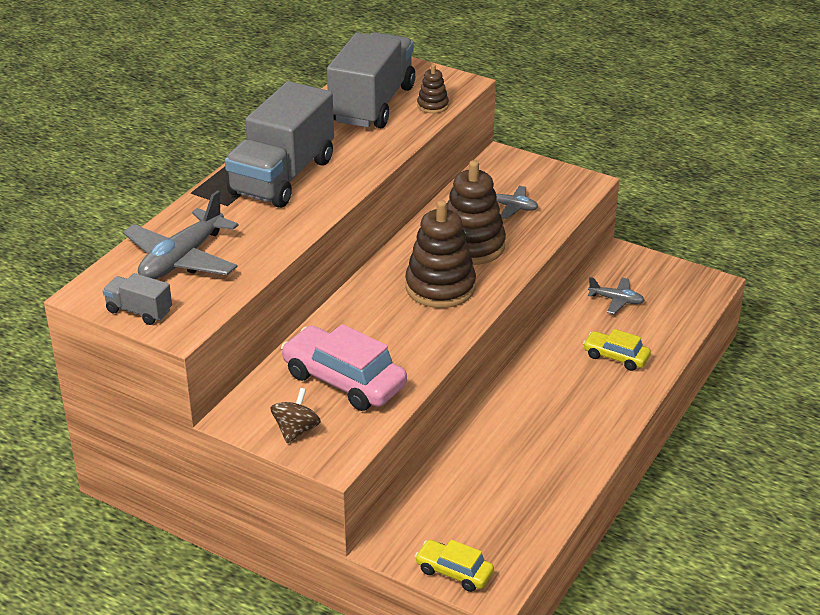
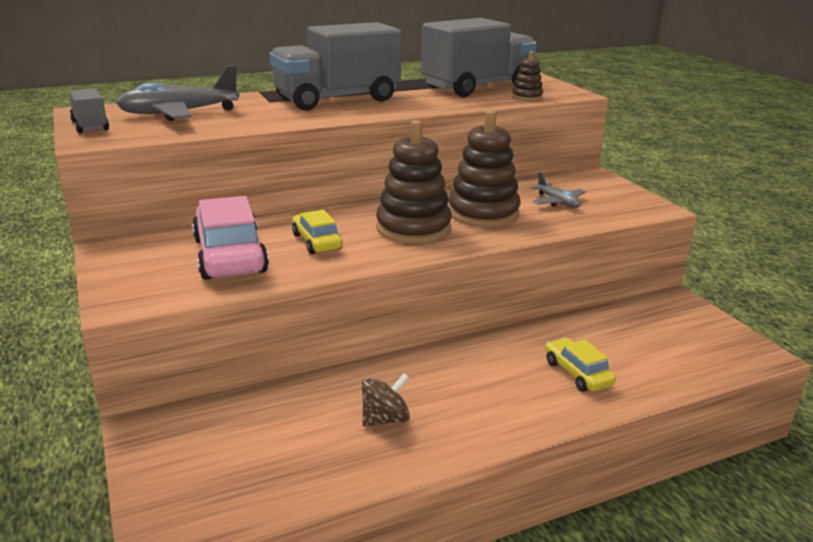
camera: 35 degrees right, 10 degrees down
(296, 430) = (132, 271): brown spinning top -> brown spinning top (385, 419)
(454, 572) = (159, 485): yellow car -> yellow car (317, 242)
(616, 300) = (630, 329): grey plane -> none

